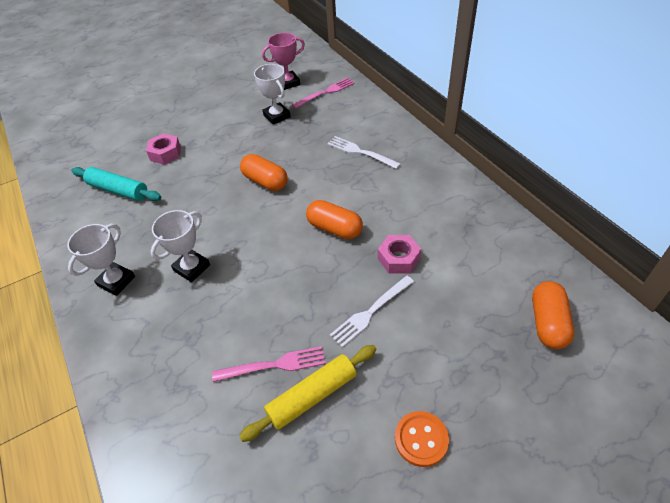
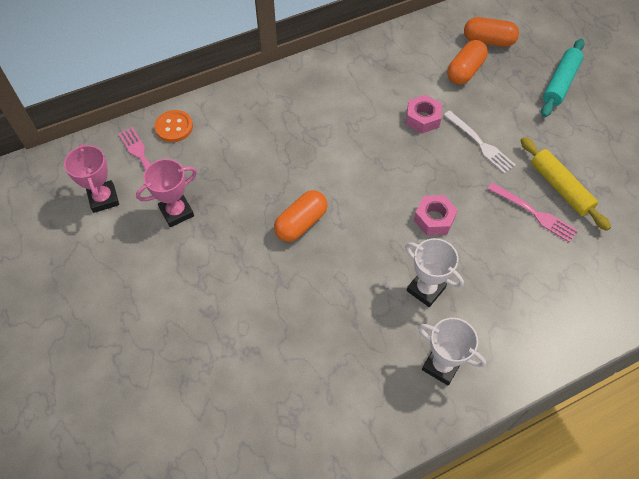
camera: 90 degrees left, 10 degrees up
(118, 190) = (287, 394): turquoise rolling pin -> turquoise rolling pin (560, 83)
(165, 153) = (222, 343): pink nut -> pink nut (434, 219)
(274, 365) = (534, 213): pink fork -> pink fork turned 135 degrees clockwise
(277, 116) = (176, 212): white trophy -> pink trophy
(334, 228) = (381, 163): orange capsule -> orange capsule (465, 71)
(360, 152) = (269, 133): white fork -> none
(421, 439) = (586, 125): orange button -> orange button (174, 127)

